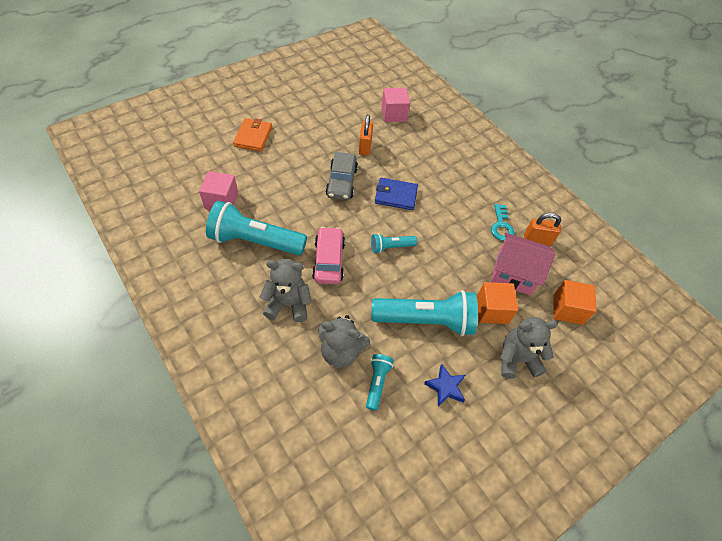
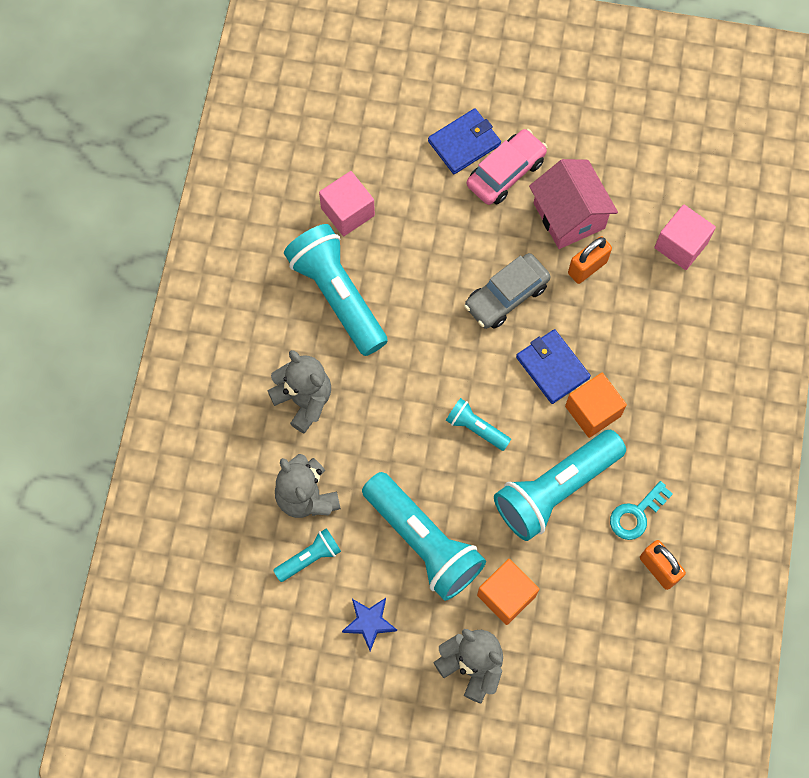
camera: 50 degrees right, 15 degrees up
(253, 136) = (464, 143): orange wallet -> blue wallet
(329, 260) = (392, 386): pink car -> pink car (505, 172)
(457, 244) = (555, 490): none -> turquoise flashlight
(514, 274) = (580, 580): pink house -> pink house (569, 216)
(567, 309) = (592, 671): orange cube -> orange cube (593, 411)

